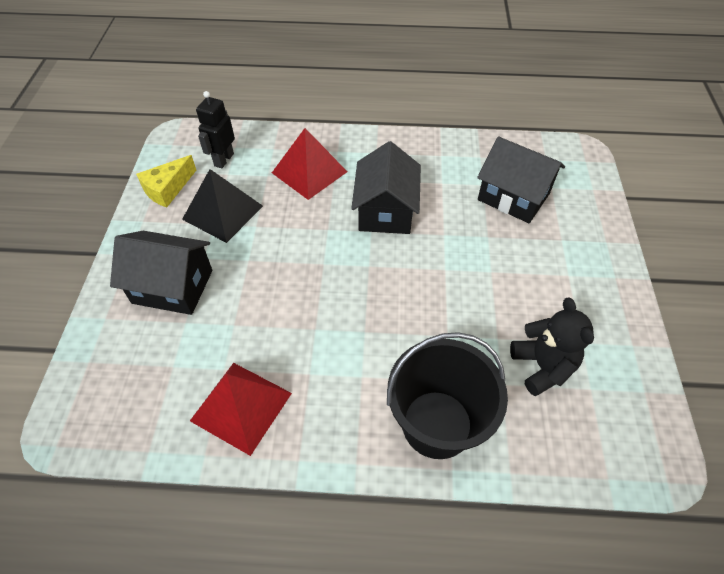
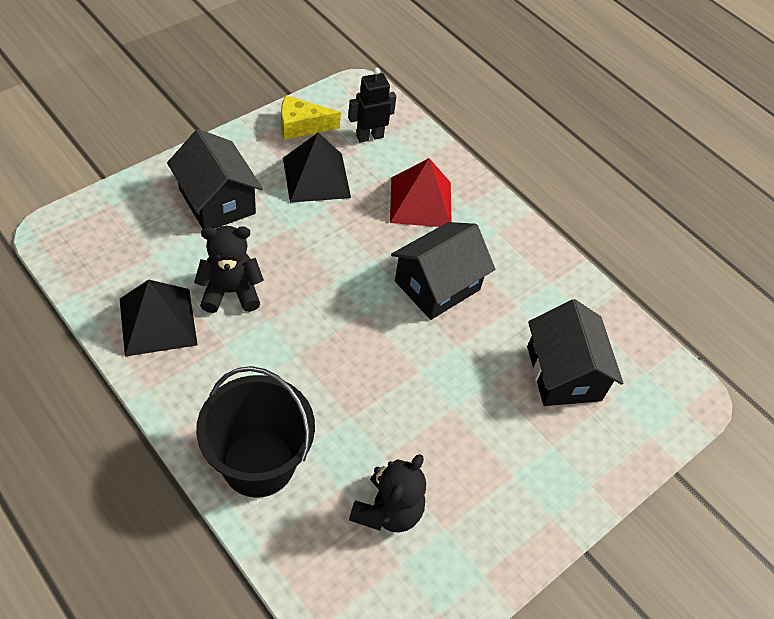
camera: 40 degrees right, 0 degrees up
(241, 407) = (157, 321): red pyramid -> black pyramid
(265, 336) = (230, 292): none -> black teddy bear

